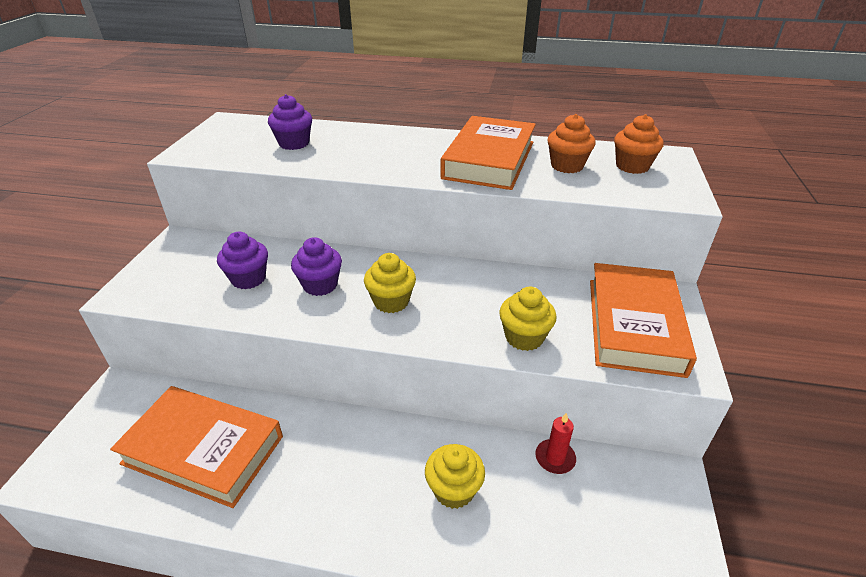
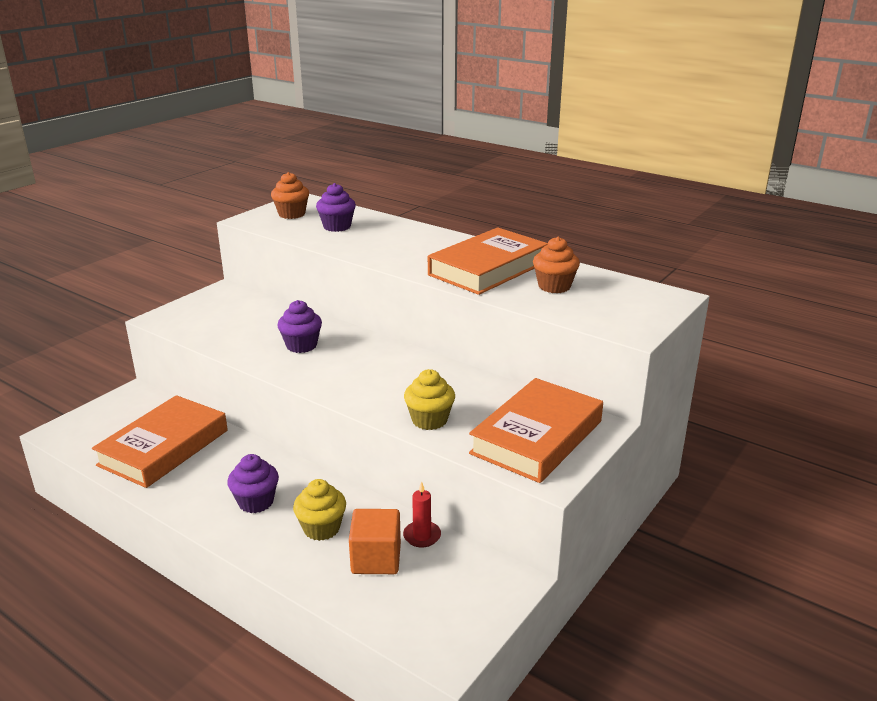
camera: 25 degrees right, 10 degrees down
(203, 450) = (164, 448): orange book -> orange book turned 75 degrees clockwise
(248, 279) = (252, 329): purple cupcake -> purple cupcake (256, 502)
(391, 301) = (346, 370): yellow cupcake -> none
(535, 506) = (376, 559): none -> orange cube
(632, 166) = (618, 299): orange cupcake -> orange cupcake (292, 214)

